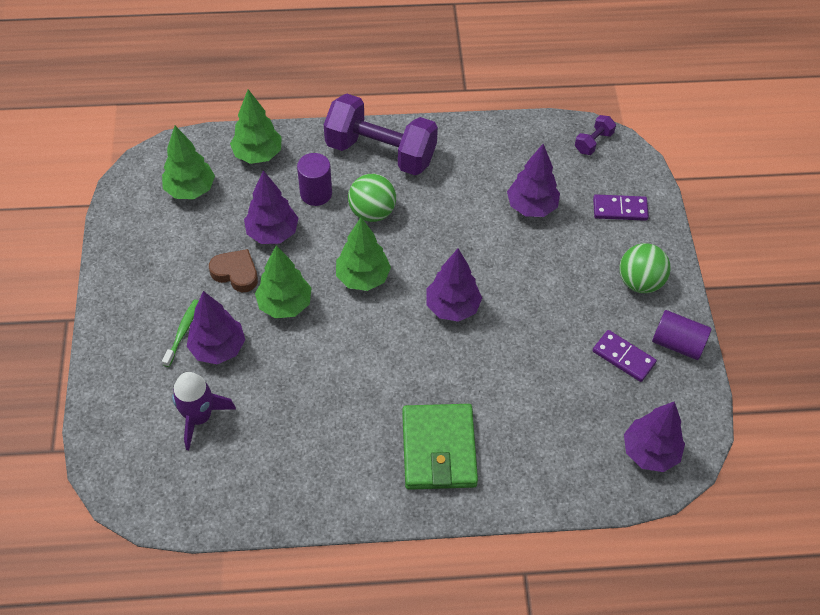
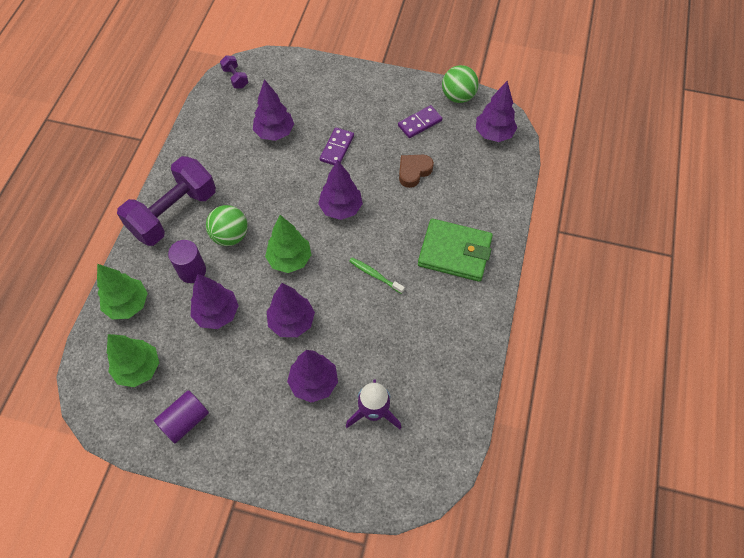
camera: 70 degrees left, 5 degrees up
(182, 332) = (287, 408): green toothbrush -> green toothbrush (375, 275)
(236, 273) = (245, 352): brown heart -> brown heart (413, 171)
(285, 304) = (292, 322): green tree -> purple tree
(620, 209) = (301, 84): purple domino -> purple domino (337, 148)
(640, 282) = (365, 94): green ball -> green ball (458, 96)
(677, 343) = (420, 91): purple cylinder -> purple cylinder (185, 420)

